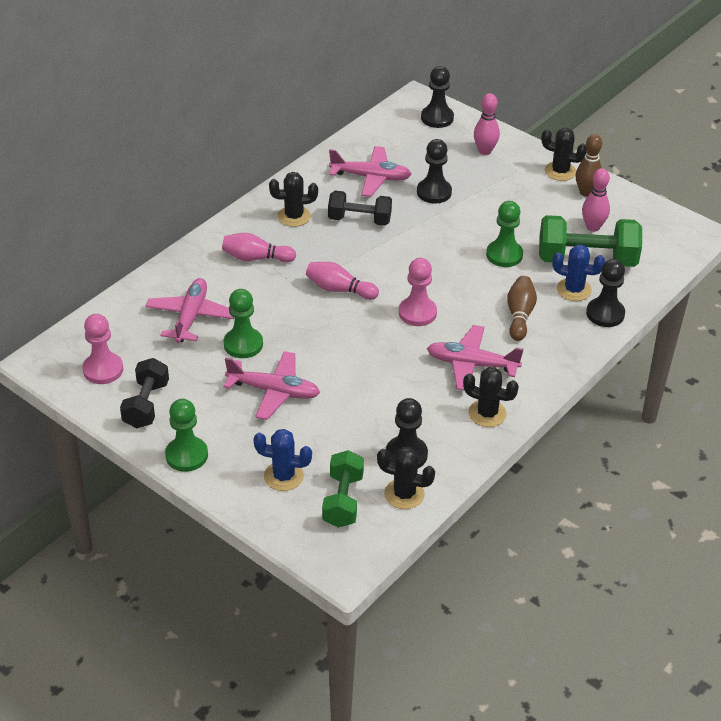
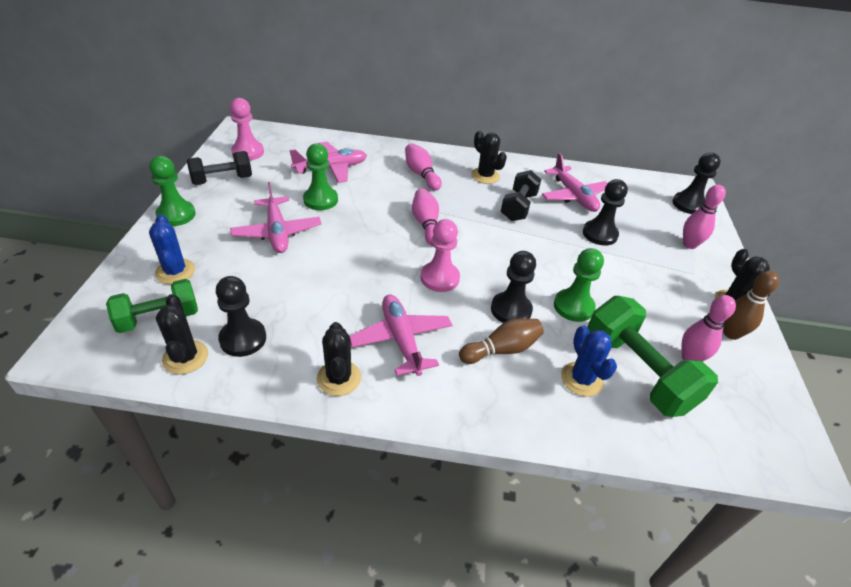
camera: 55 degrees right, 0 degrees up
(359, 220) = (518, 207): black dumbbell -> black dumbbell turned 45 degrees clockwise
(605, 314) = (573, 422): black pawn -> black pawn (511, 310)

